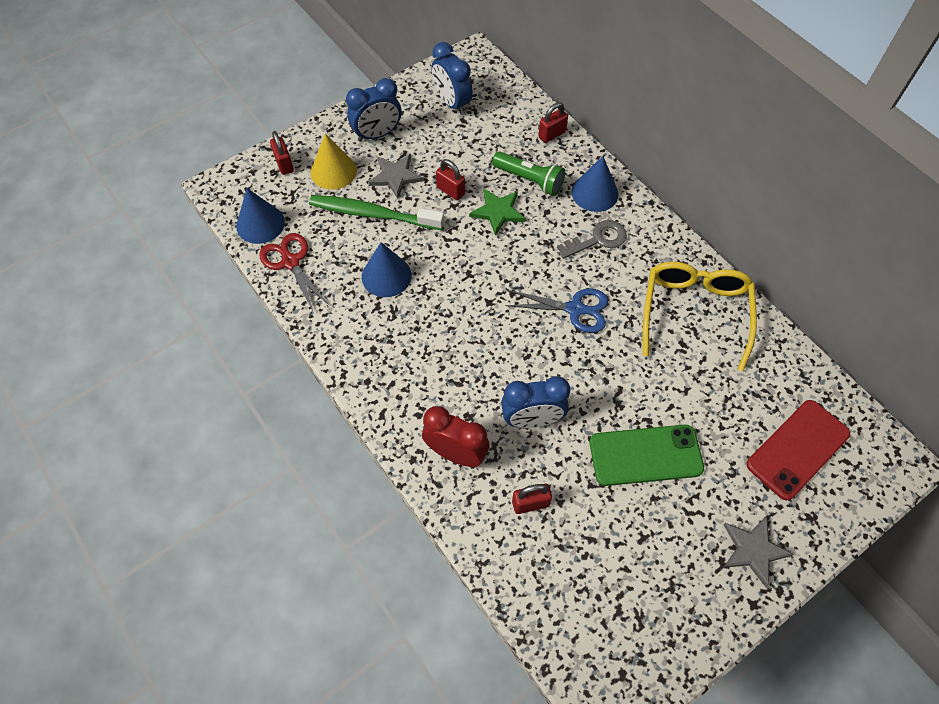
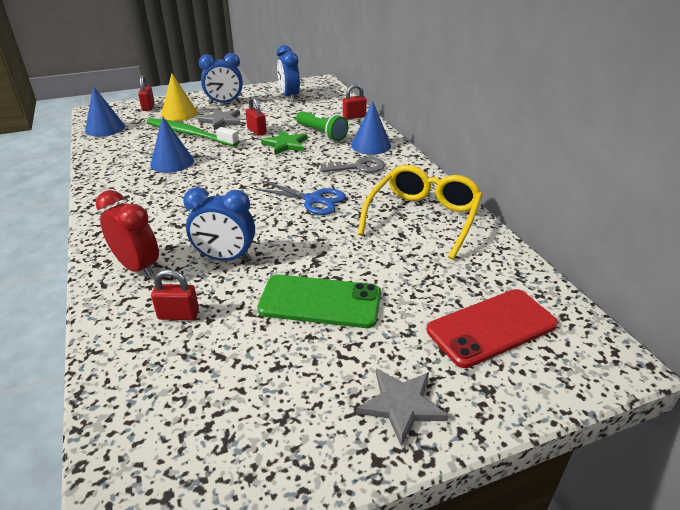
camera: 15 degrees right, 25 degrees down
(290, 262) = (108, 147): red scissors -> none

